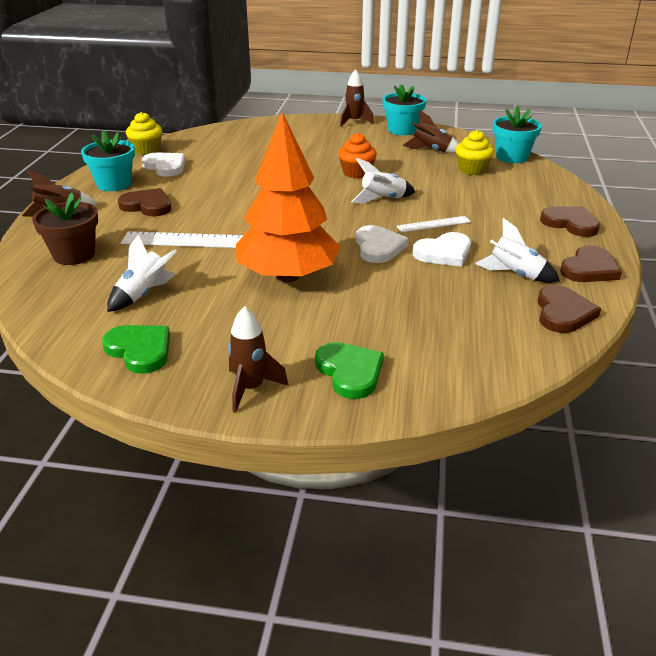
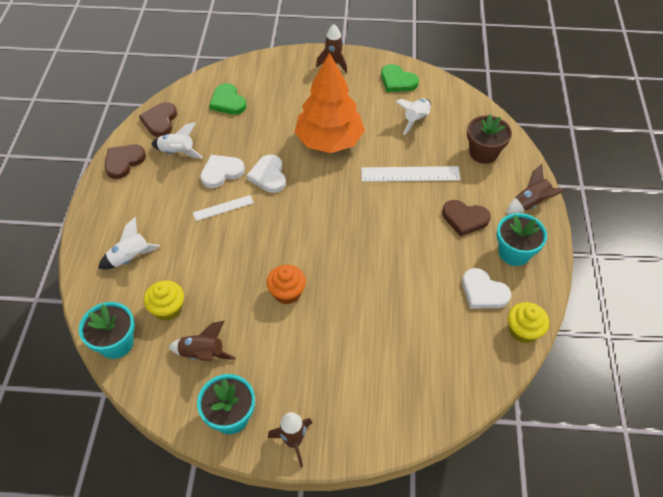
camera: 175 degrees right, 20 degrees up
(350, 372) = (286, 75): green heart -> green heart (228, 102)
(382, 199) = (263, 243): white rocket -> white rocket (130, 258)
(570, 223) = (111, 216): brown heart -> none

